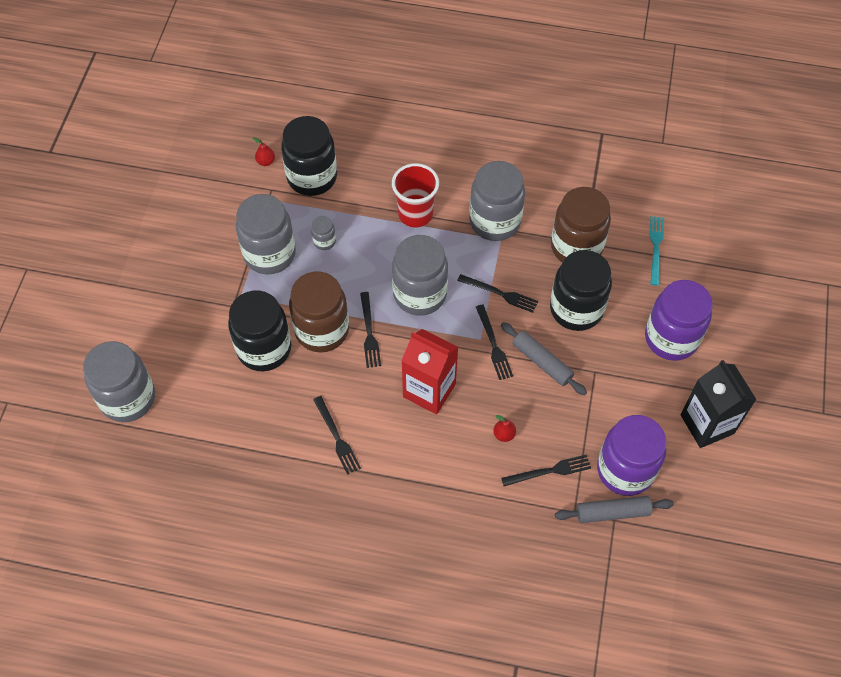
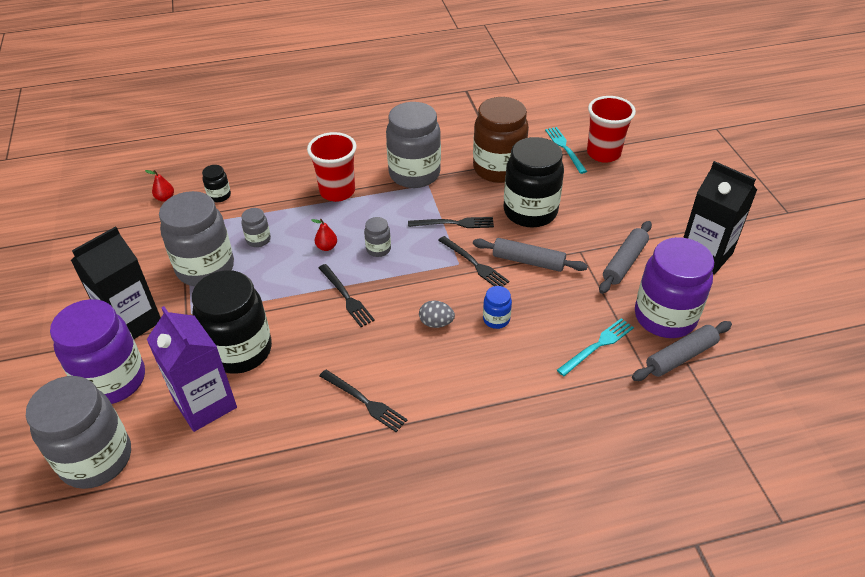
camera: 25 degrees left, 15 degrees down
(193, 285) = (132, 322): none -> black carton
(219, 386) = (205, 404): none -> purple carton
(312, 177) = (219, 196): black jar -> black jar, size x0.44
(322, 330) = (295, 312): brown jar -> none
(420, 294) = (378, 249): grey jar -> grey jar, size x0.44
(429, 390) = (436, 323): red carton -> grey egg
(480, 409) = (496, 319): none -> blue jar
(504, 434) = (533, 332): red pear -> red pear (327, 247)
(549, 471) = (597, 346): black fork -> turquoise fork
(627, 400) = (624, 262): none -> grey rolling pin
(671, 338) = (626, 204): purple jar -> purple jar (113, 380)
(689, 269) = (603, 153): none -> red cup

